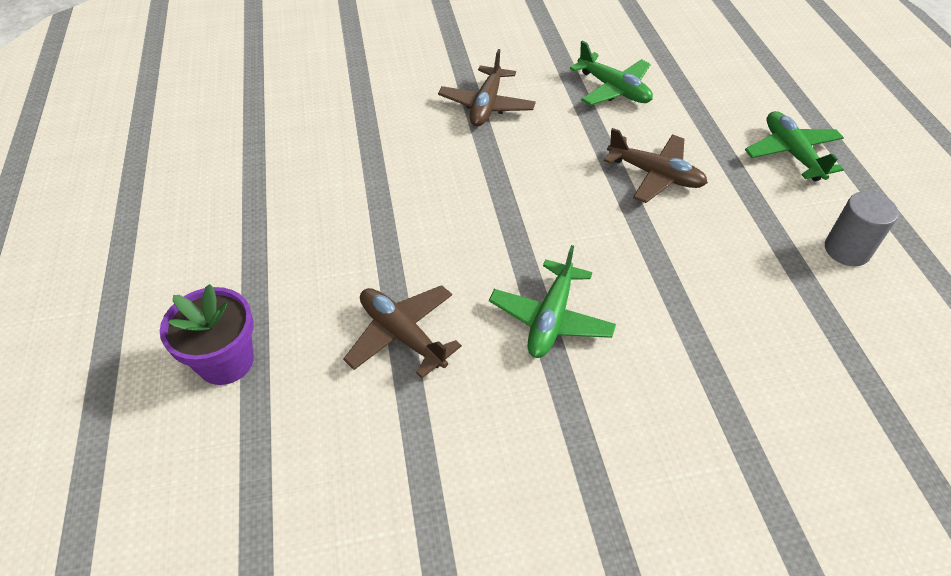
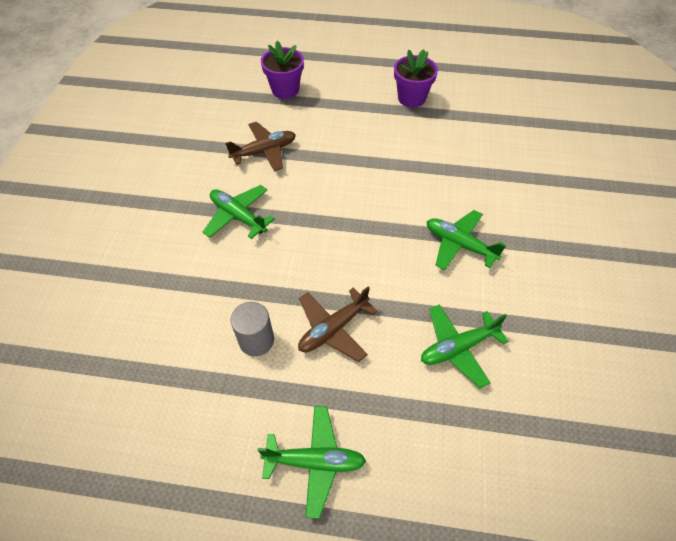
camera: 110 degrees right, 5 degrees up
(223, 189) = (411, 98): none -> purple flower pot
(486, 105) = (459, 245): brown plane -> green plane
(847, 250) = (191, 430): grey cylinder -> grey cylinder (256, 340)

